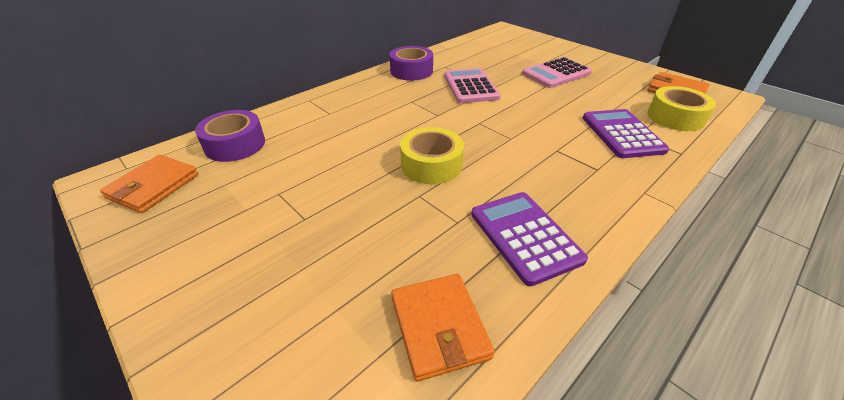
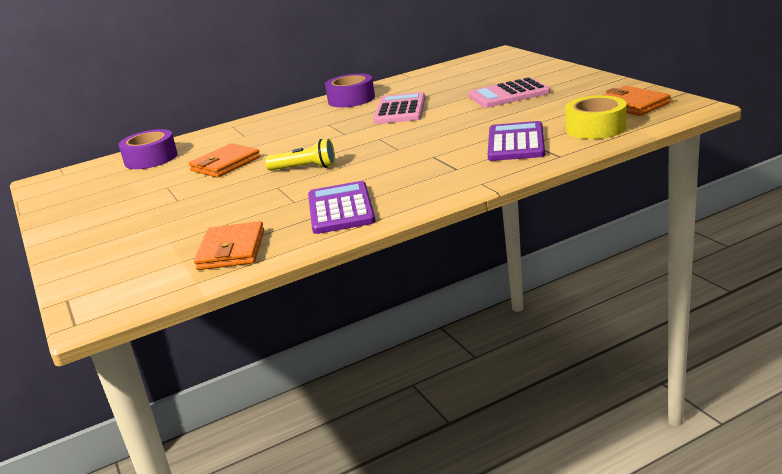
camera: 20 degrees right, 15 degrees down
(153, 186) = (78, 184): orange wallet -> orange wallet (225, 164)
(431, 165) = (305, 168): yellow tape -> yellow flashlight

